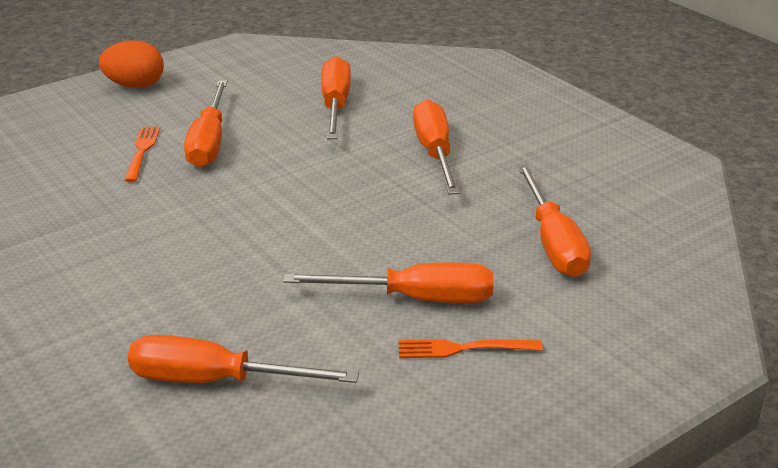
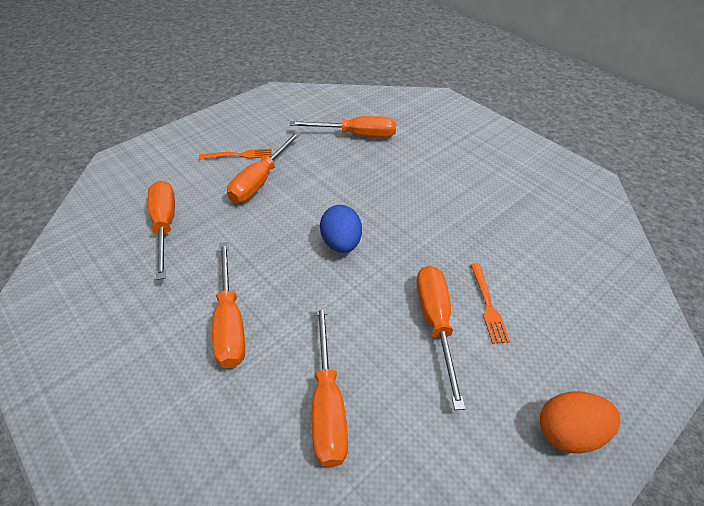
camera: 175 degrees right, 15 degrees up
(294, 211) = (341, 243): none -> blue egg
(415, 299) = (260, 180): orange screwdriver -> orange screwdriver turned 60 degrees counterclockwise

